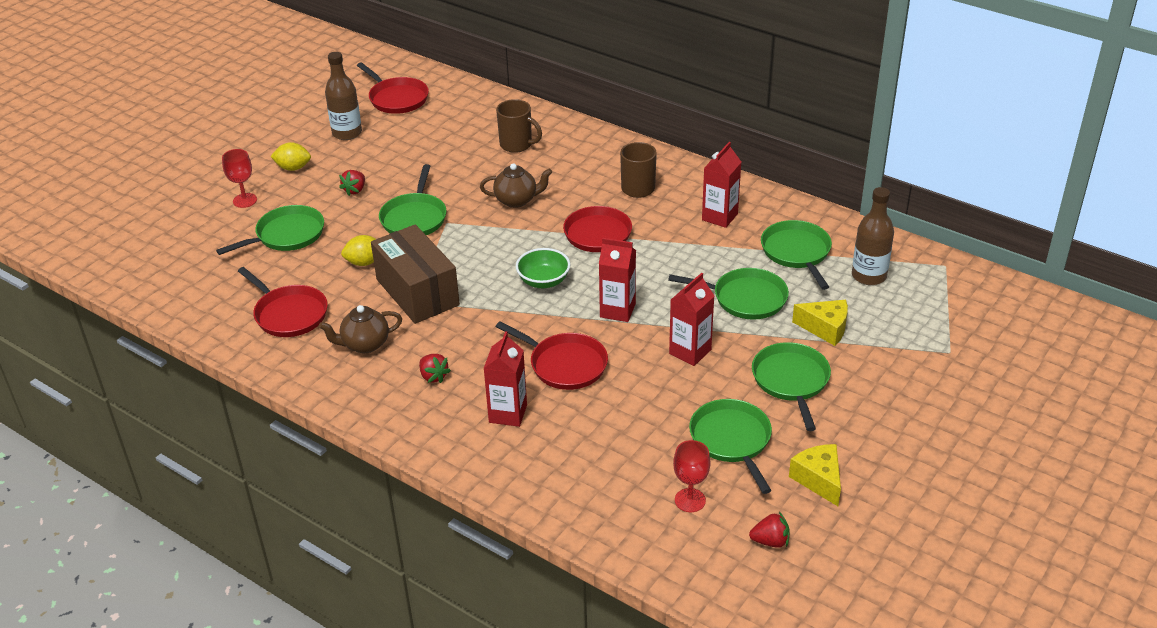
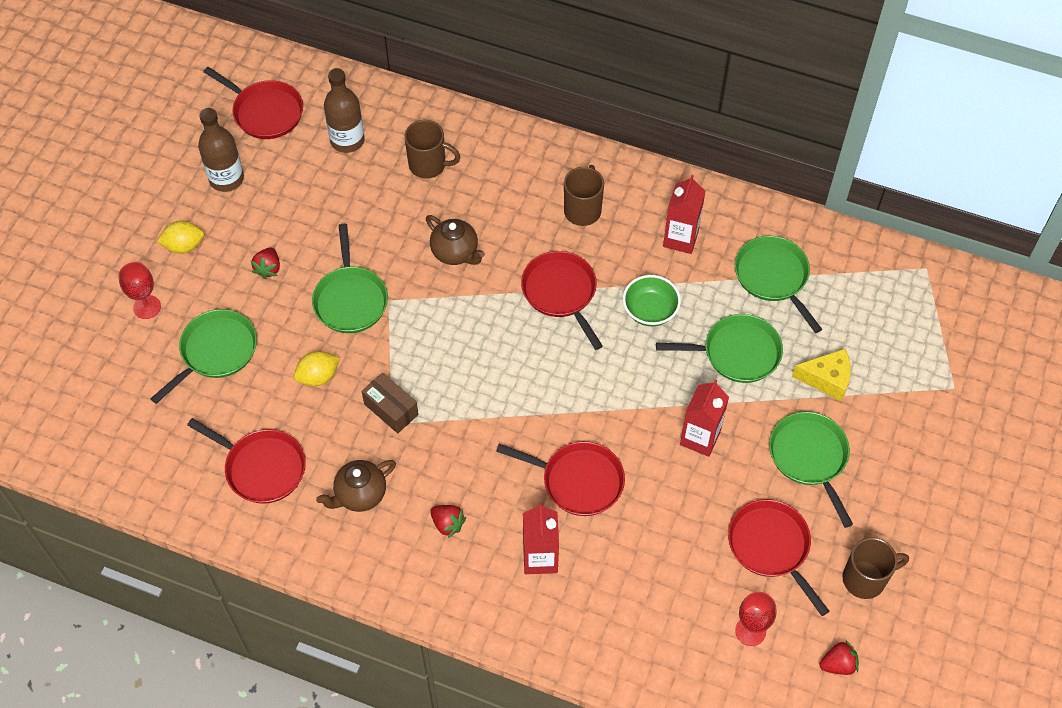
camera: 15 degrees left, 20 degrees up
(417, 292) = (391, 409): brown box -> brown box, size x0.53
(517, 200) = (455, 253): brown teapot -> brown teapot turned 60 degrees clockwise
(543, 281) = (521, 368): green bowl -> green bowl (650, 311)
(617, 310) = (611, 395): red carton -> none
(731, 440) = (771, 546): green pan -> red pan
(819, 479) = (865, 579): yellow cheese -> brown mug
(869, 276) = (853, 297): brown bottle -> brown bottle (347, 140)

